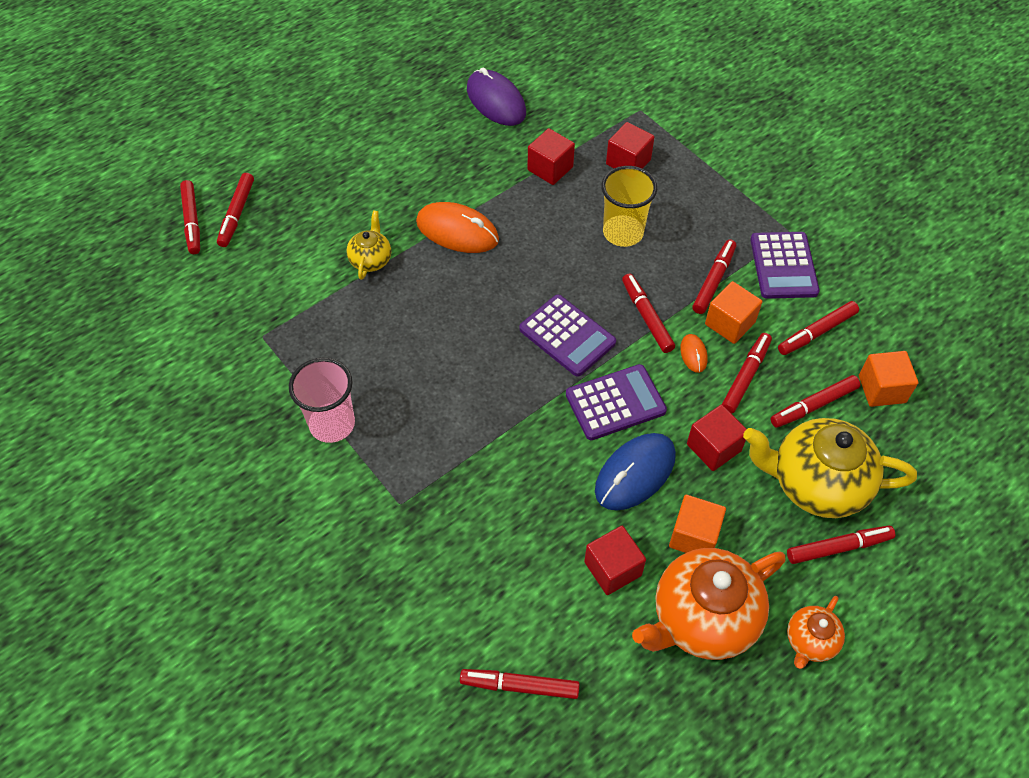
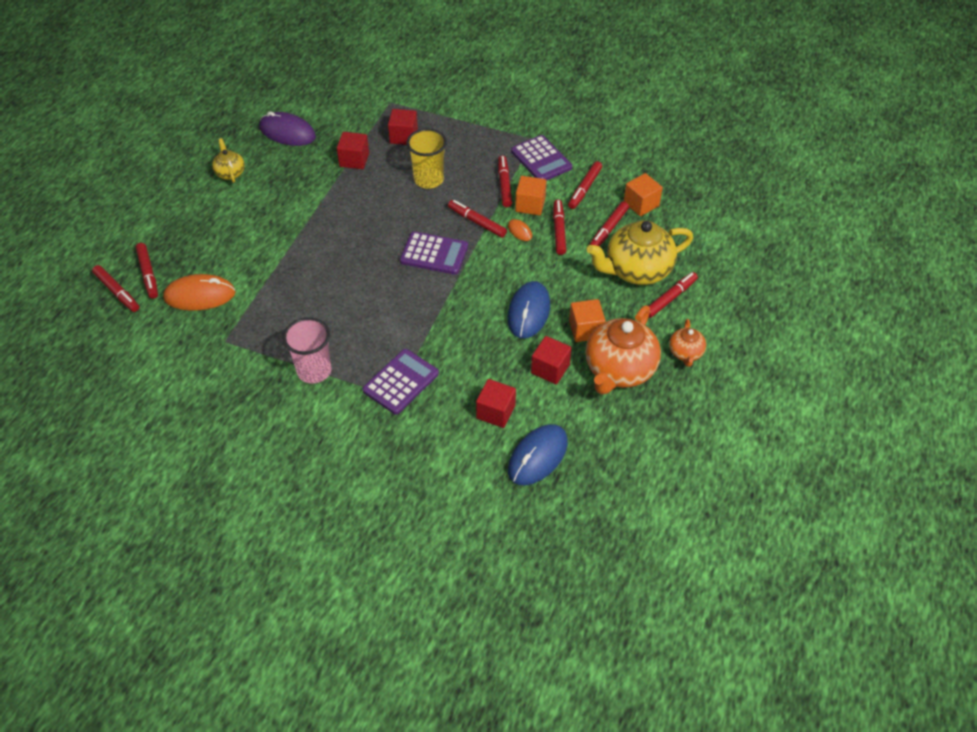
camera: 30 degrees left, 5 degrees down
(371, 260) = (269, 263): yellow teapot -> yellow teapot (230, 173)
(457, 231) = (317, 222): orange mouse -> orange mouse (200, 295)
(519, 686) = (538, 456): red marker -> blue mouse
(615, 403) = (490, 278): purple calculator -> purple calculator (401, 382)
(713, 447) = (566, 277): red cube -> red cube (495, 412)

